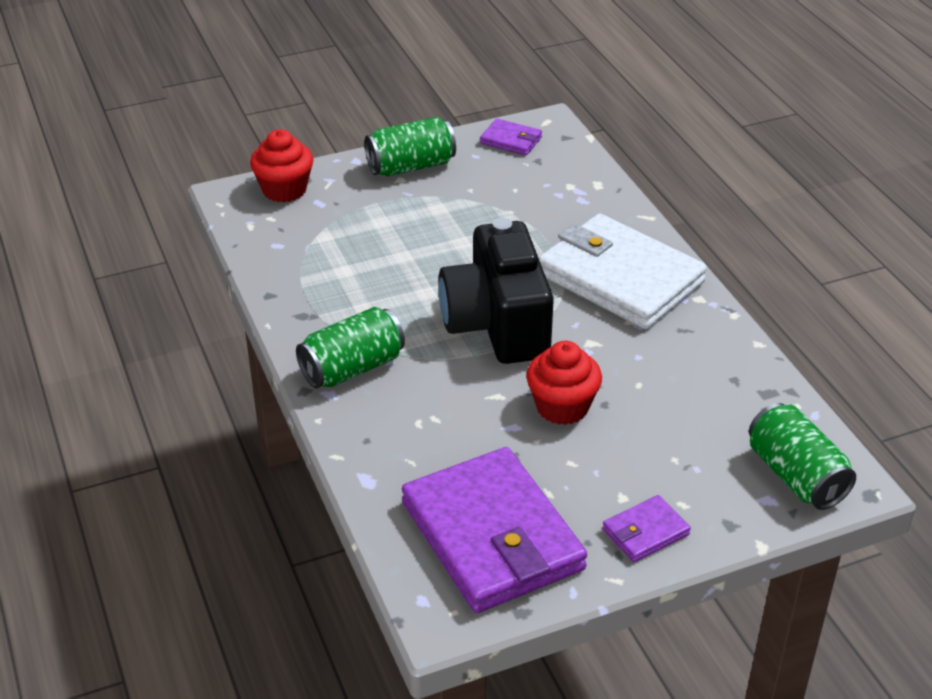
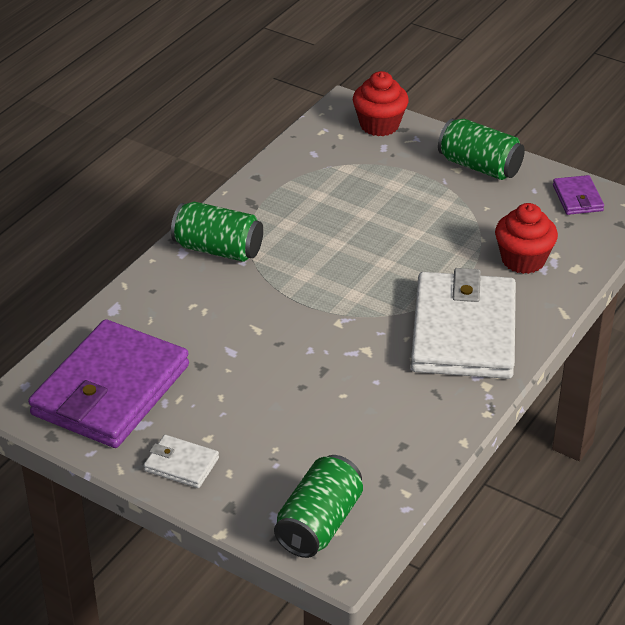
camera: 55 degrees right, 0 degrees up
(497, 324) = (337, 293): black camera -> none
(562, 407) = (277, 366): red cupcake -> red cupcake (523, 260)
(645, 532) = (181, 464): purple wallet -> white wallet

